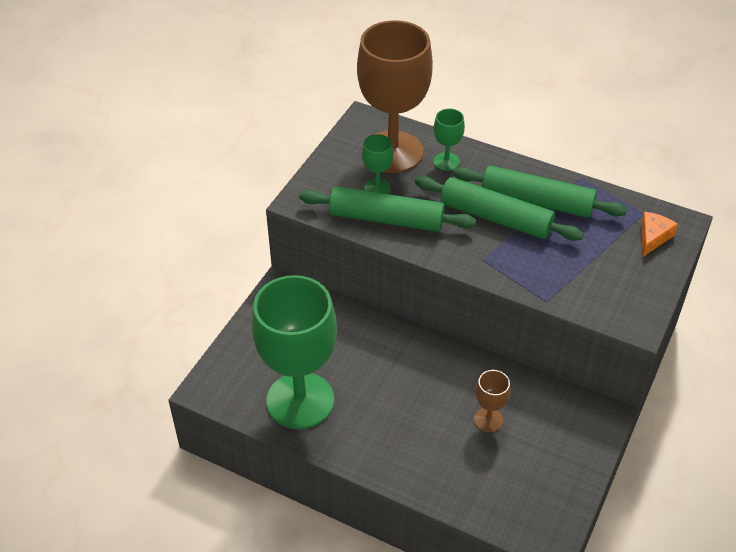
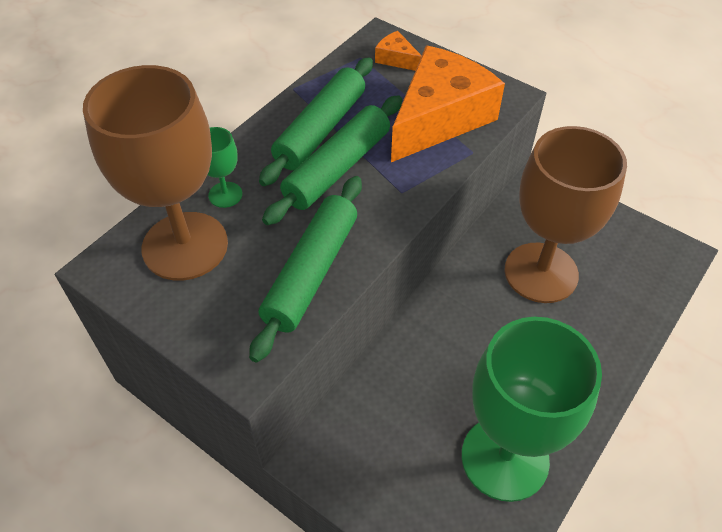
camera: 80 degrees left, 5 degrees up
(377, 188) = (249, 273): green goblet -> none
(488, 420) = (541, 272): brown goblet -> brown goblet, size x2.37
(582, 275) = (439, 118): none -> orange cheese

